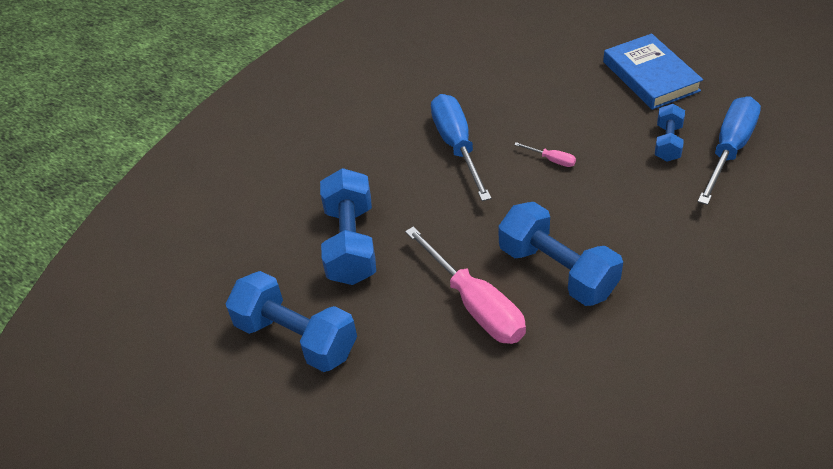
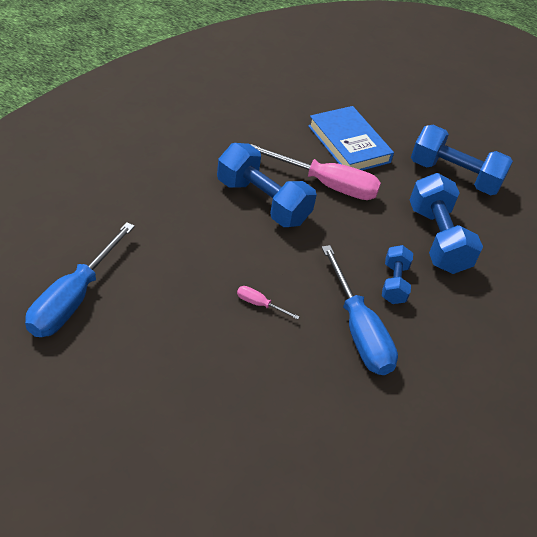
camera: 165 degrees right, 0 degrees up
(475, 304) = (327, 184): pink screwdriver -> pink screwdriver turned 150 degrees clockwise
(650, 76) = (124, 414): blue book -> blue book (348, 144)
(667, 143) = (135, 313): blue dumbbell -> blue dumbbell (394, 283)

